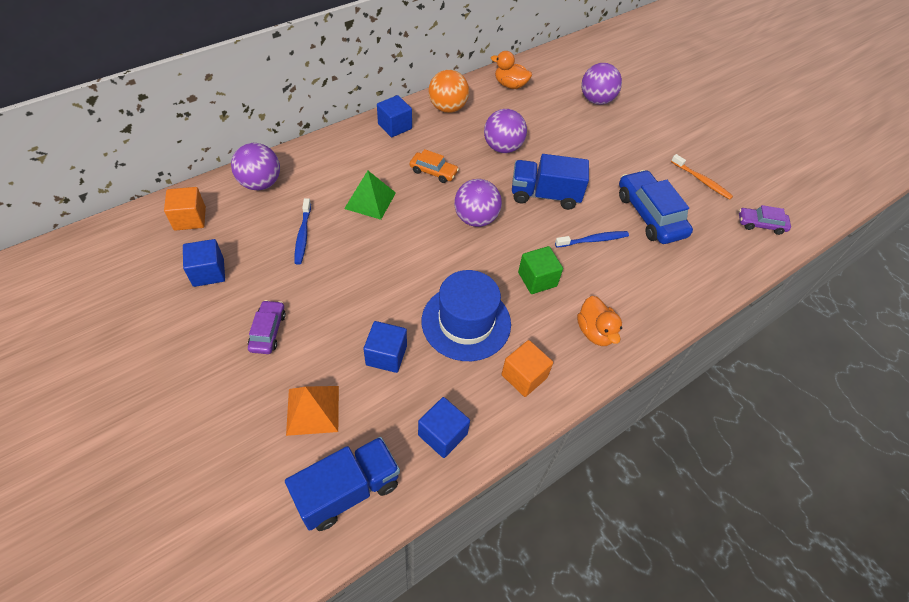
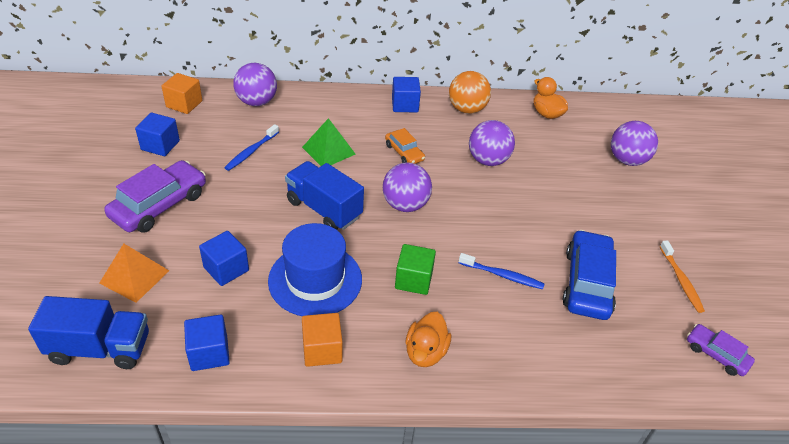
camera: 35 degrees right, 10 degrees down
(268, 331) = (159, 205): purple car -> purple car, size x1.81
(545, 195) = (491, 216): blue truck -> blue truck (324, 209)

